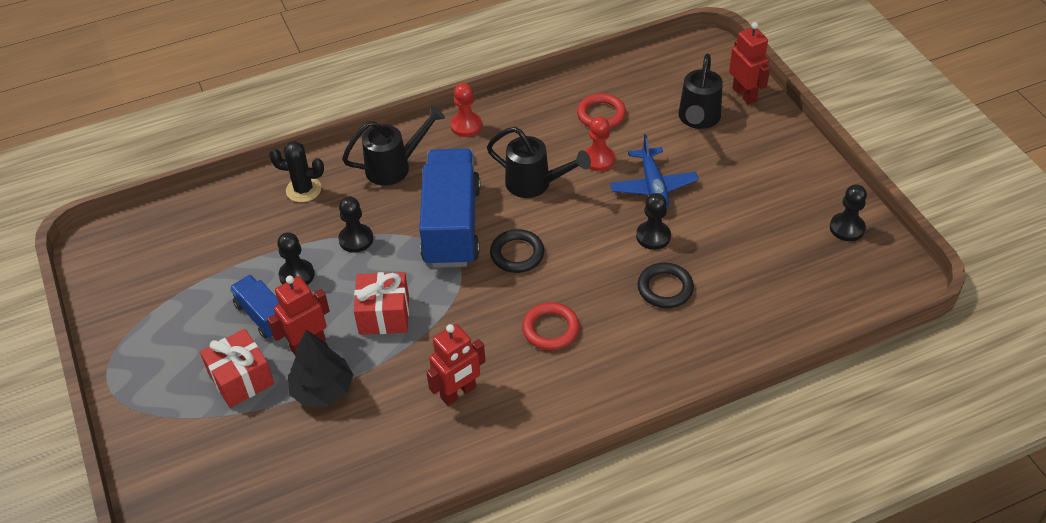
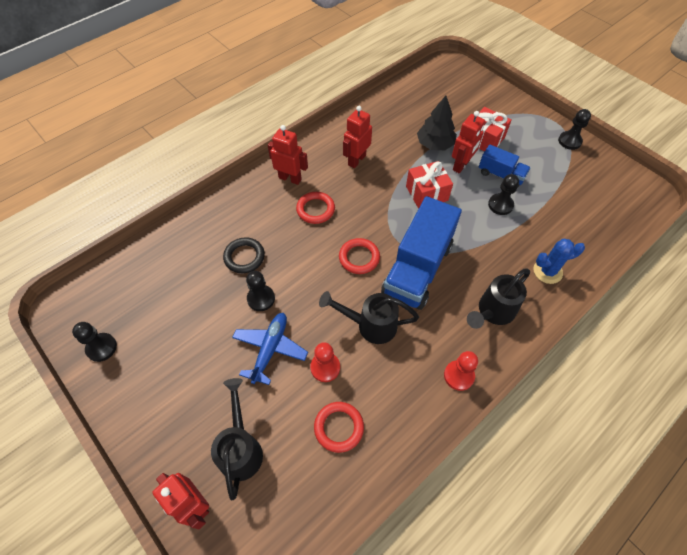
camera: 160 degrees right, 10 degrees up
(303, 190) = (547, 271): black cactus -> blue cactus
(356, 239) = (479, 240): black pawn -> black pawn (569, 141)
(452, 226) = (417, 269): blue truck -> blue truck turned 45 degrees clockwise
(517, 254) = (359, 258): black ring -> red ring
(573, 387) = (290, 178): none -> red robot
(653, 186) = (270, 349): blue plane -> blue plane turned 45 degrees clockwise

